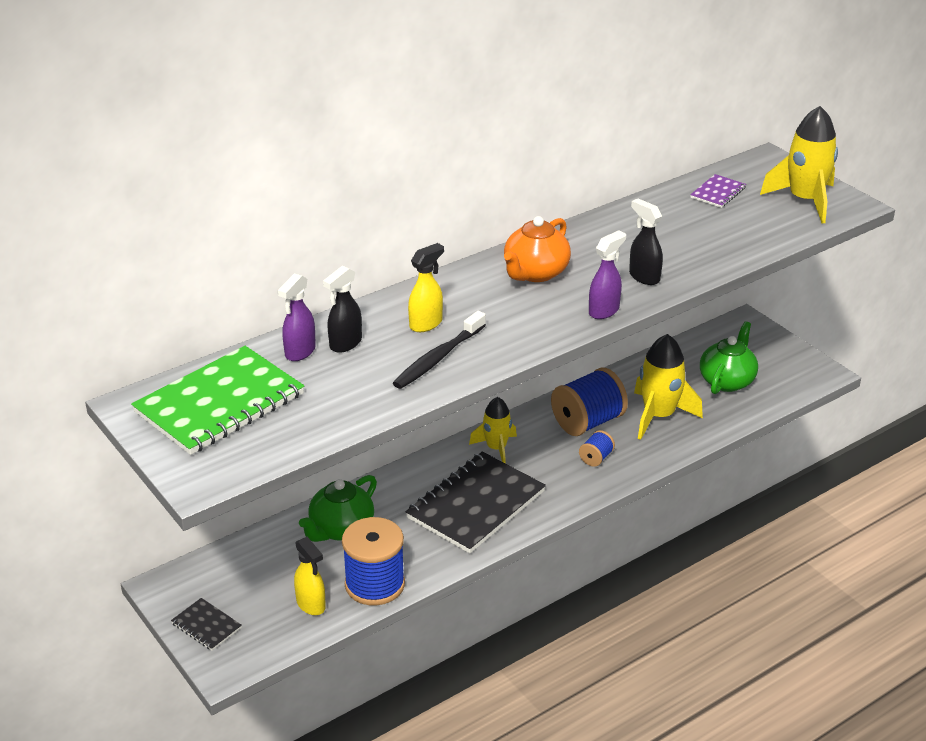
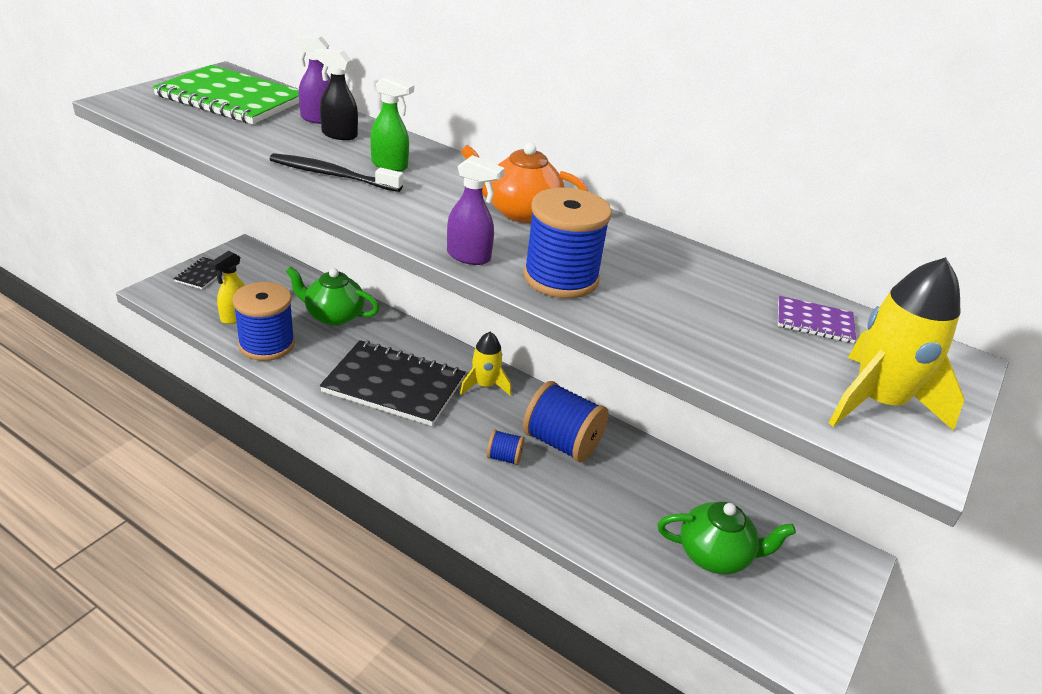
camera: 65 degrees right, 0 degrees up
(426, 324) = (390, 165): yellow spray bottle -> green spray bottle
(644, 277) = (560, 278): black spray bottle -> blue spool
(658, 416) = (606, 499): yellow rocket -> none

